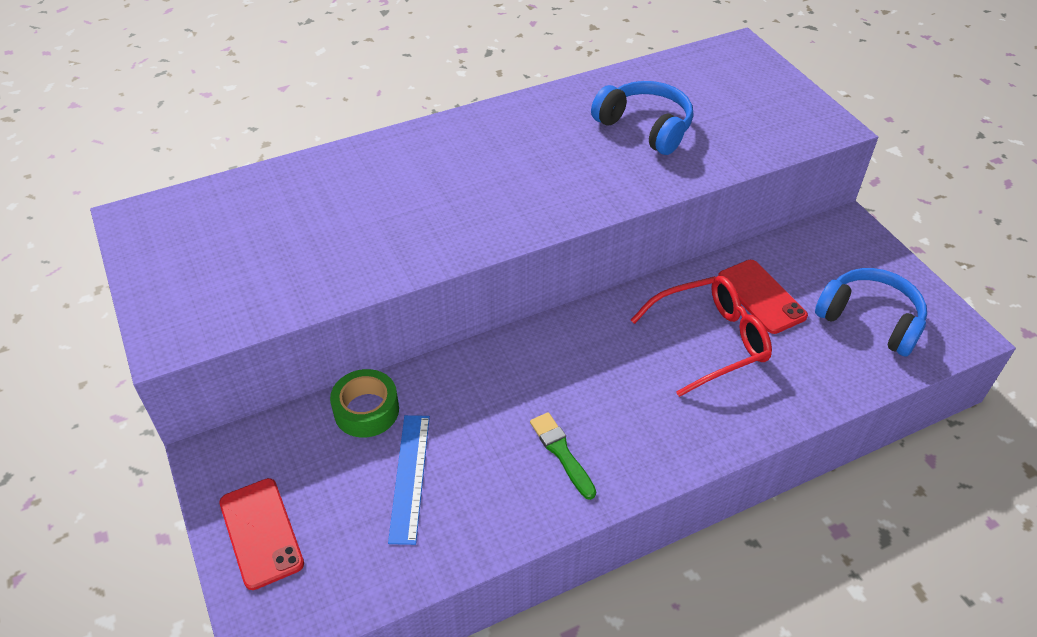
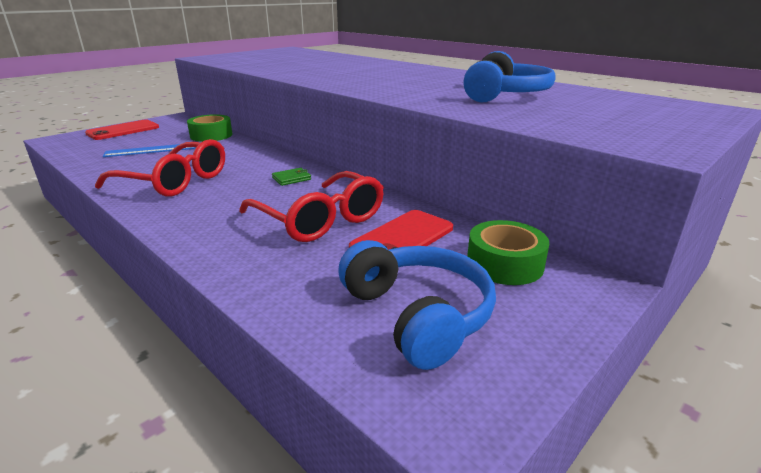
camera: 70 degrees right, 20 degrees down
(561, 453) = (175, 181): green brush -> red glasses
(594, 345) = (291, 178): none -> green wallet
(814, 256) = (504, 263): none -> green tape
(870, 320) = (418, 315): blue headphones -> blue headphones turned 45 degrees counterclockwise

